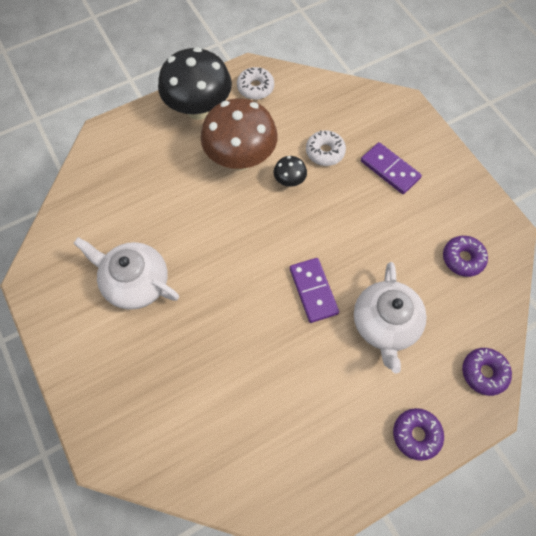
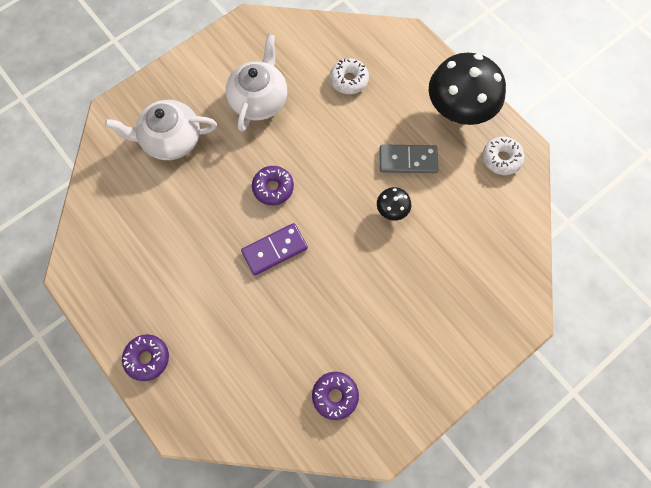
camera: 80 degrees right, 5 degrees up
(240, 158) = (408, 160): brown mushroom -> grey domino
(325, 152) = (436, 240): white donut -> white donut (349, 80)
(385, 324) = (250, 320): white teapot -> white teapot (171, 140)
(389, 170) = (429, 310): purple domino -> none
(484, 373) = (213, 421): purple donut -> purple donut (273, 188)

